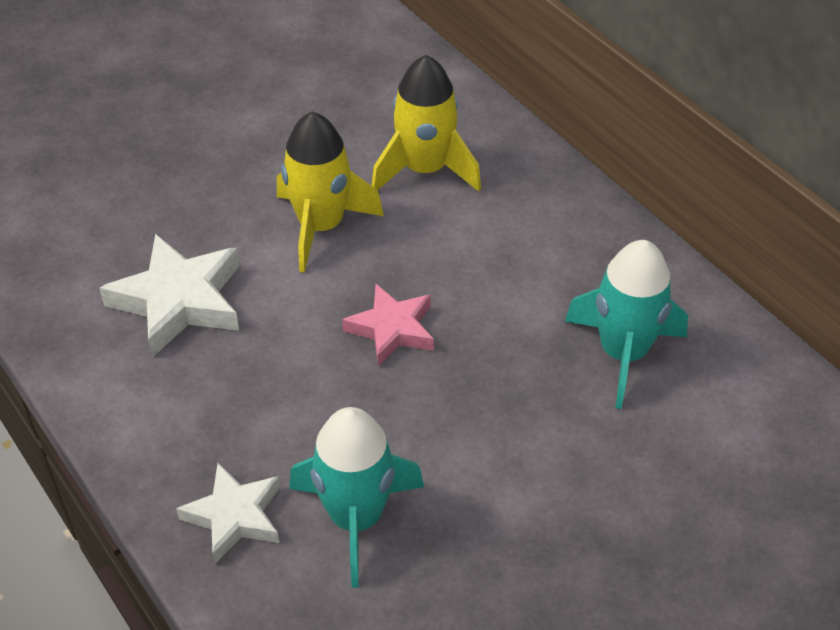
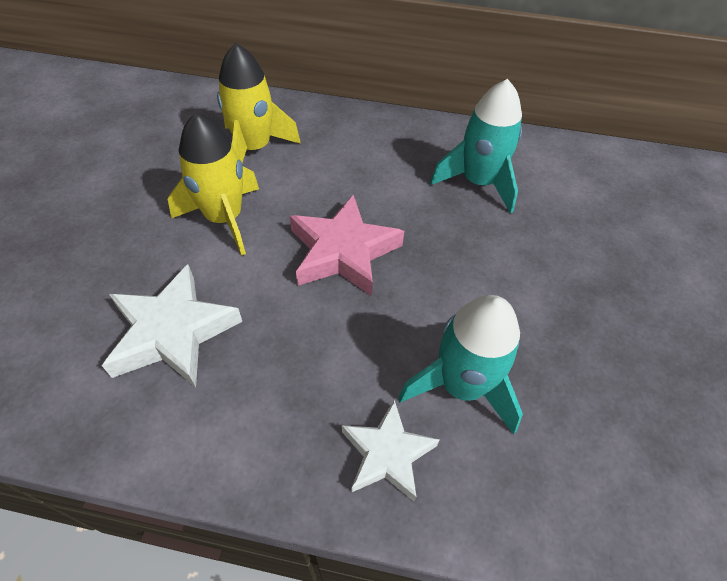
camera: 45 degrees left, 5 degrees up
(392, 329) = (343, 252): pink star -> pink star, size x1.53

